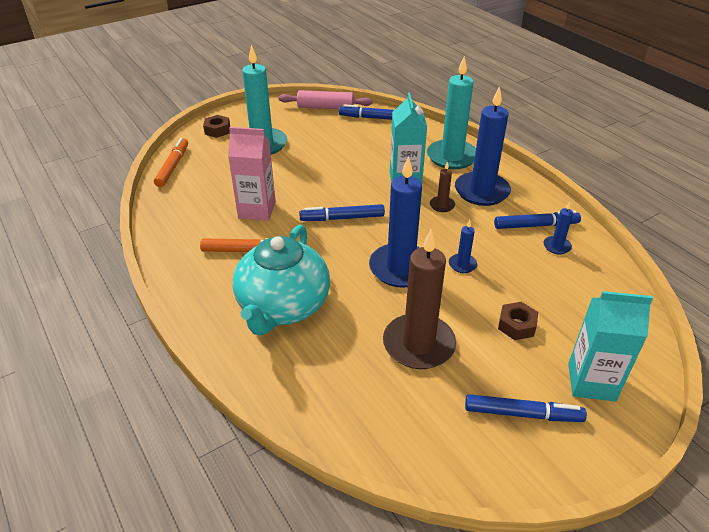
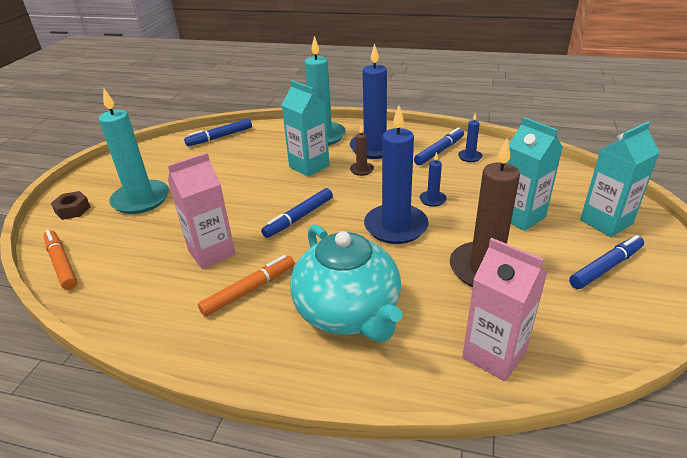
camera: 40 degrees left, 5 degrees down
(325, 107) = (165, 146): pink rolling pin -> none
(332, 403) = (494, 355): none -> pink carton
(516, 325) = (520, 216): brown nut -> turquoise carton

